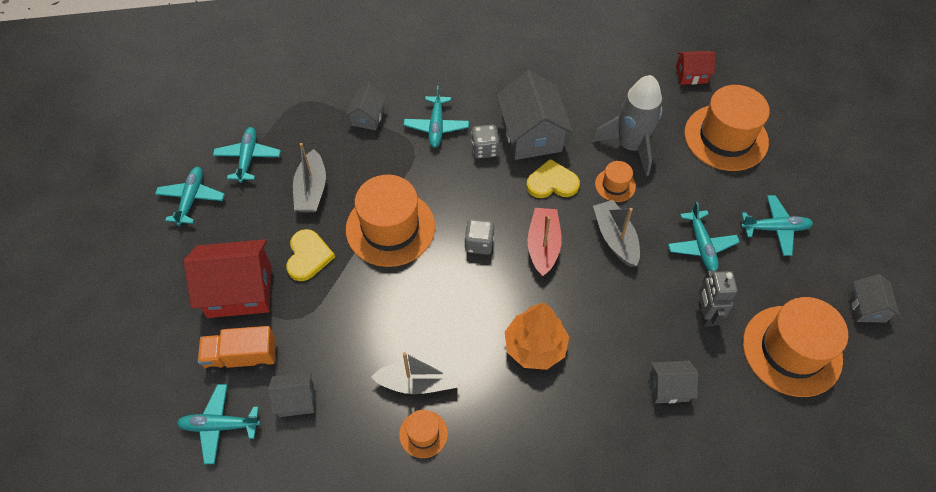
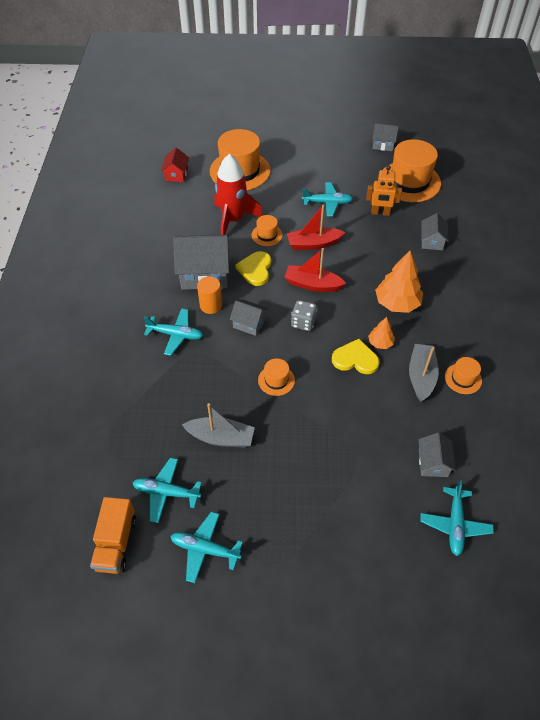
camera: 80 degrees left, 5 degrees down
(239, 291) = (322, 505): red house -> none
(242, 357) = (390, 504): orange truck -> orange truck (116, 543)
(308, 256) = (294, 445): yellow heart -> yellow heart (355, 359)
(368, 117) = (147, 385): grey house -> grey house (249, 323)
(390, 228) = (276, 380): orange hat -> orange hat, size x0.47
(464, 331) = (380, 343): none -> orange tree
(485, 149) = (211, 305): grey dice -> orange cylinder
(615, 238) = (313, 244): grey boat -> red boat
(630, 146) = (233, 220): grey rocket -> red rocket
(705, 314) = (380, 213): grey robot -> orange robot
(775, 228) = (320, 167): turquoise plane -> none

